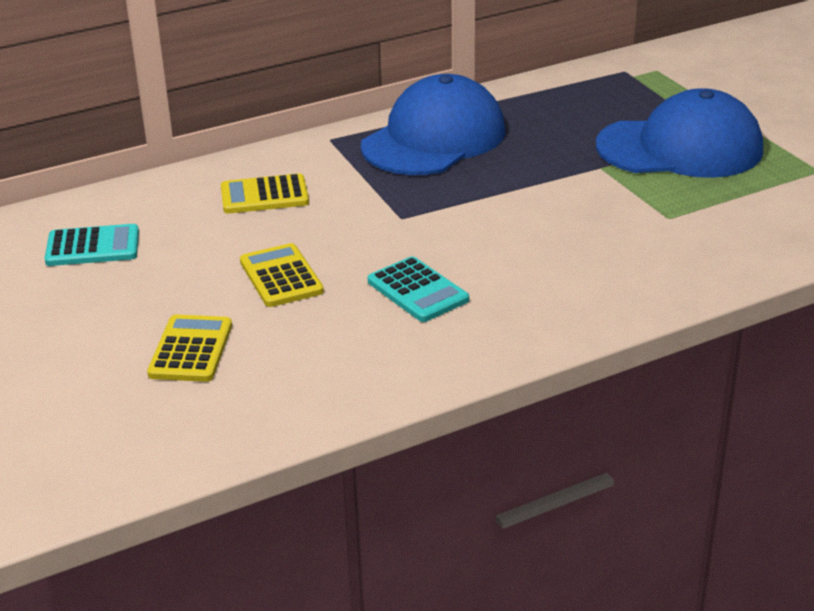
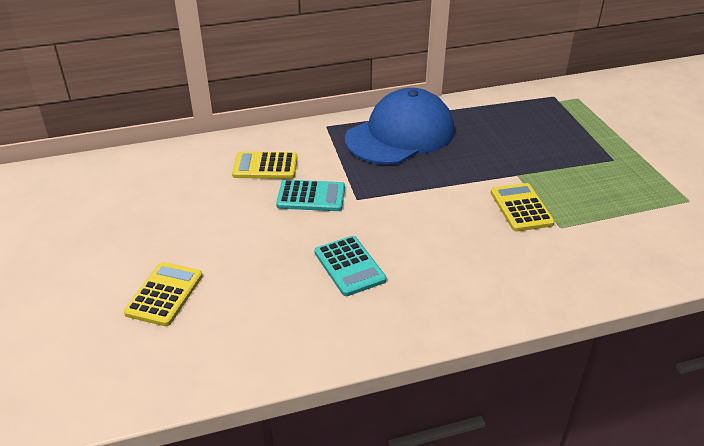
camera: 10 degrees right, 5 degrees up
(93, 247) = (131, 193): turquoise calculator -> turquoise calculator (311, 197)
(281, 277) = (253, 238): yellow calculator -> yellow calculator (521, 208)
(680, 148) = (582, 166): blue cap -> none

